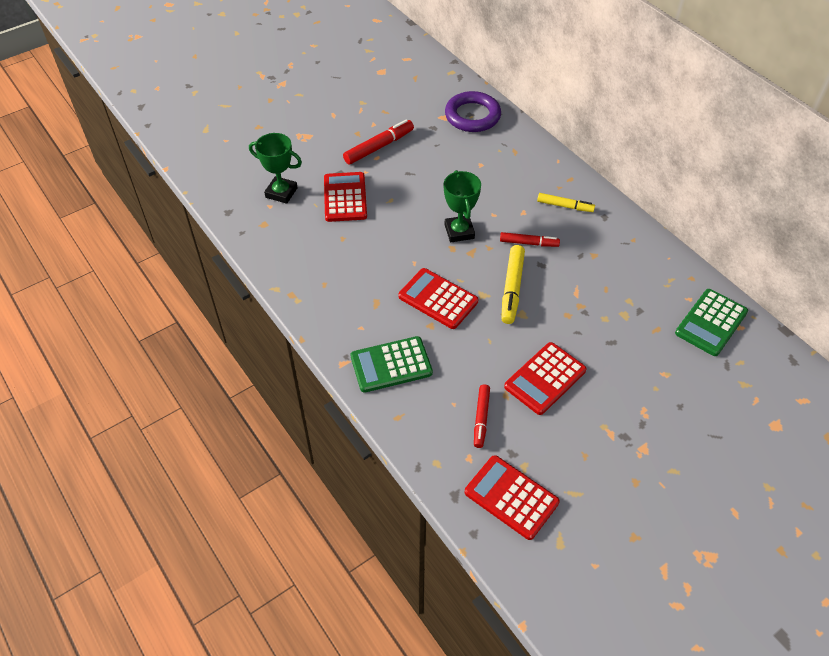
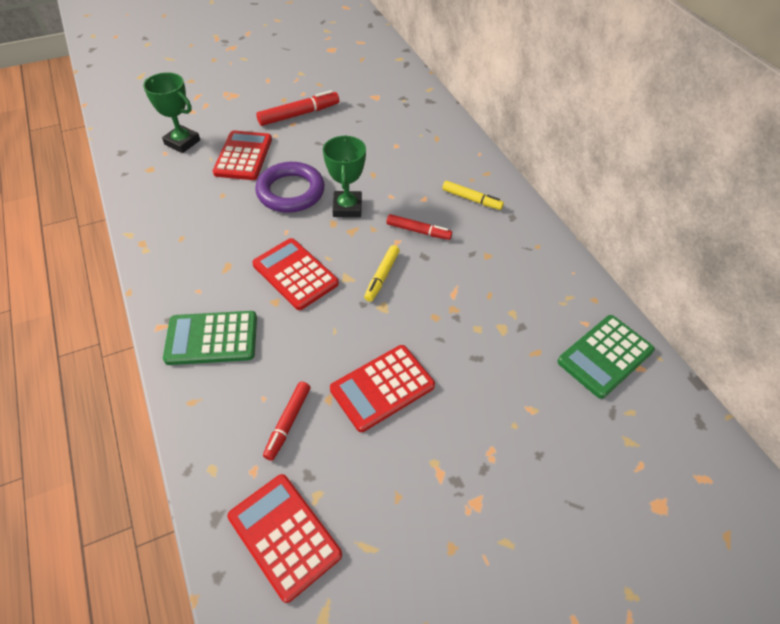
camera: 10 degrees right, 0 degrees up
(472, 116) = (405, 99): purple ring -> purple ring (291, 192)
(512, 288) = (382, 276): yellow marker -> yellow marker, size x0.66

